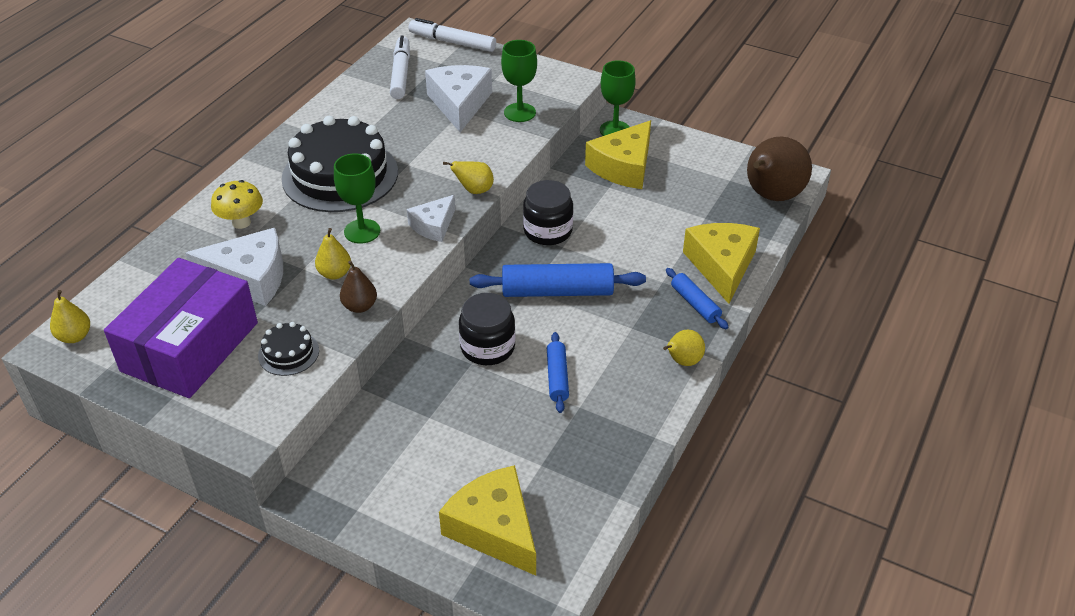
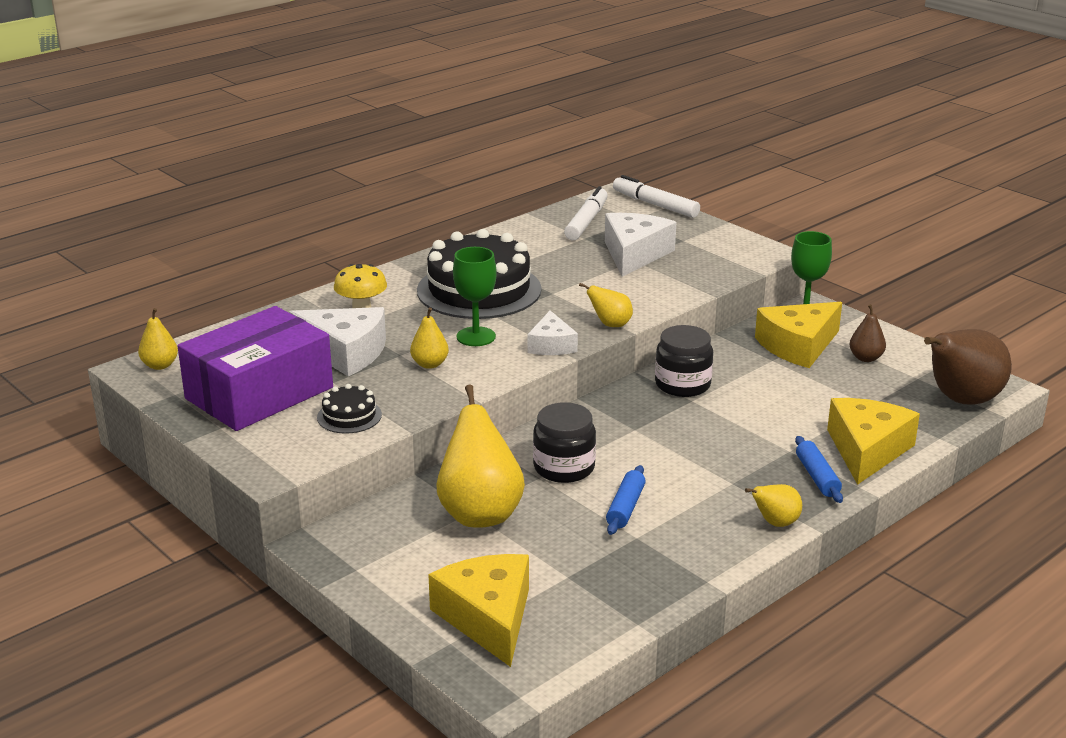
camera: 20 degrees right, 15 degrees down
(360, 306) = (440, 394): brown pear -> brown pear (865, 358)
(433, 226) = (551, 345): white cheese -> white cheese turned 60 degrees counterclockwise
(438, 417) = (480, 513): none -> yellow pear
(519, 112) = (695, 271): green goblet -> none
(557, 291) = (665, 436): blue rolling pin -> none

